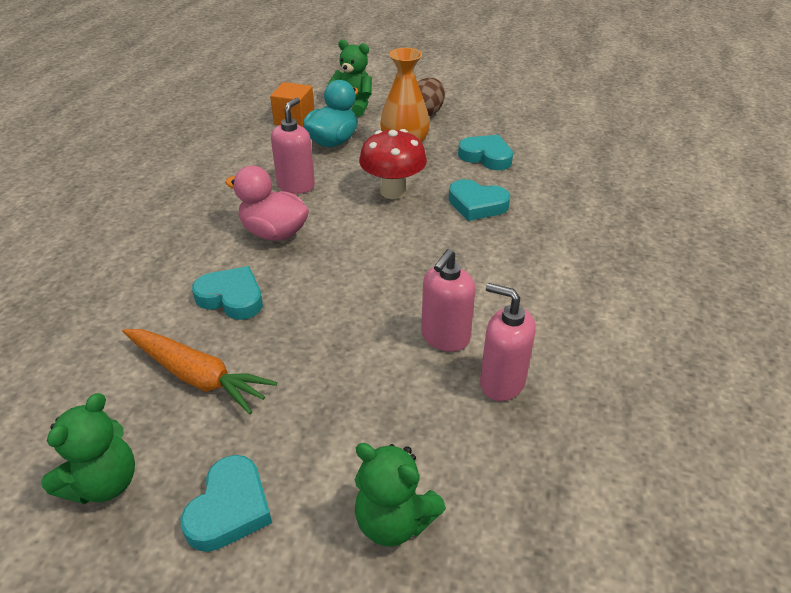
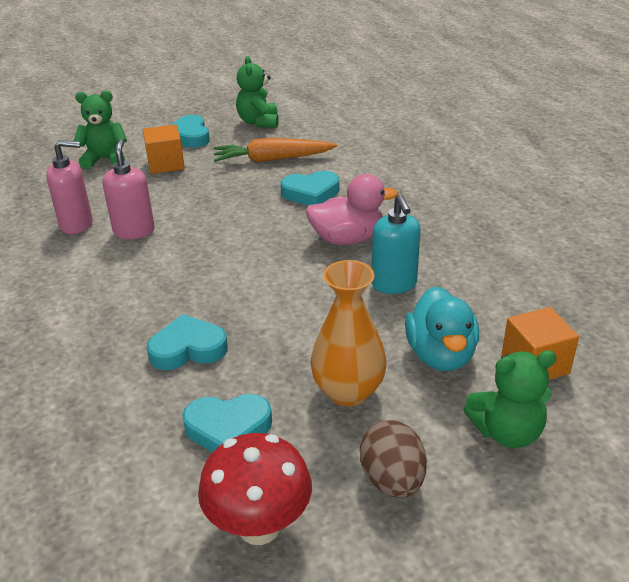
camera: 145 degrees right, 5 degrees down
(296, 185) = (394, 284): pink soap dispenser -> turquoise soap dispenser
(322, 449) = (166, 164): none -> orange cube
(393, 191) = (292, 322): red mushroom -> red mushroom (259, 526)

